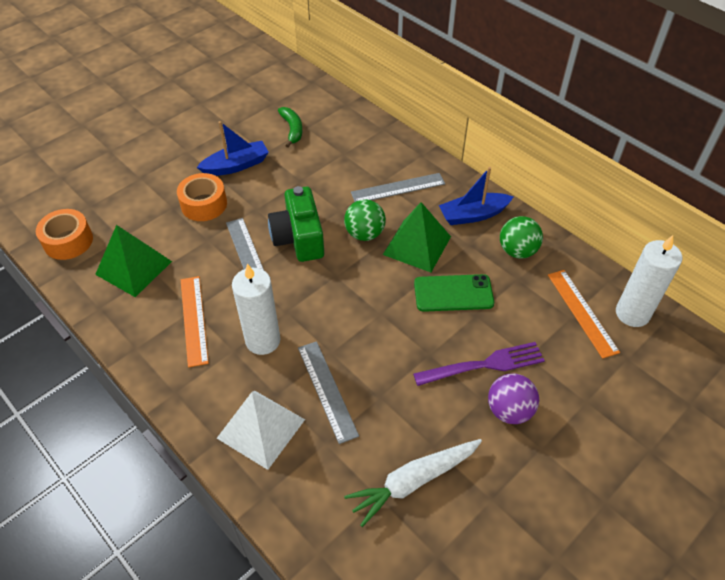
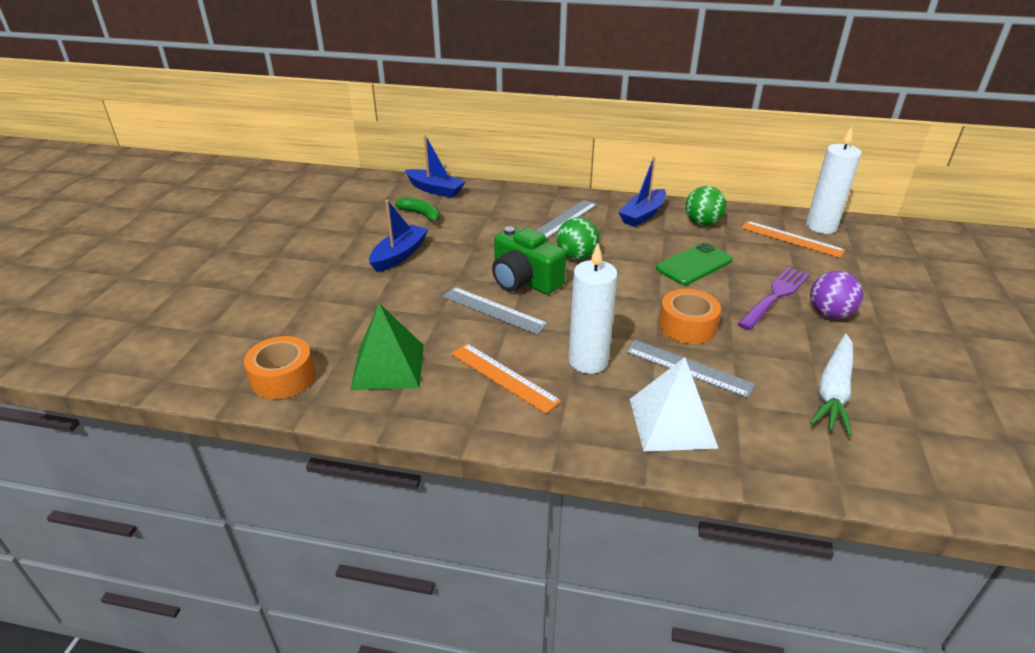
camera: 35 degrees left, 15 degrees down
(204, 204) = (402, 292): orange tape -> orange tape (687, 326)
(329, 105) = (435, 189): none -> blue boat
(417, 245) = (627, 247): green pyramid -> none

